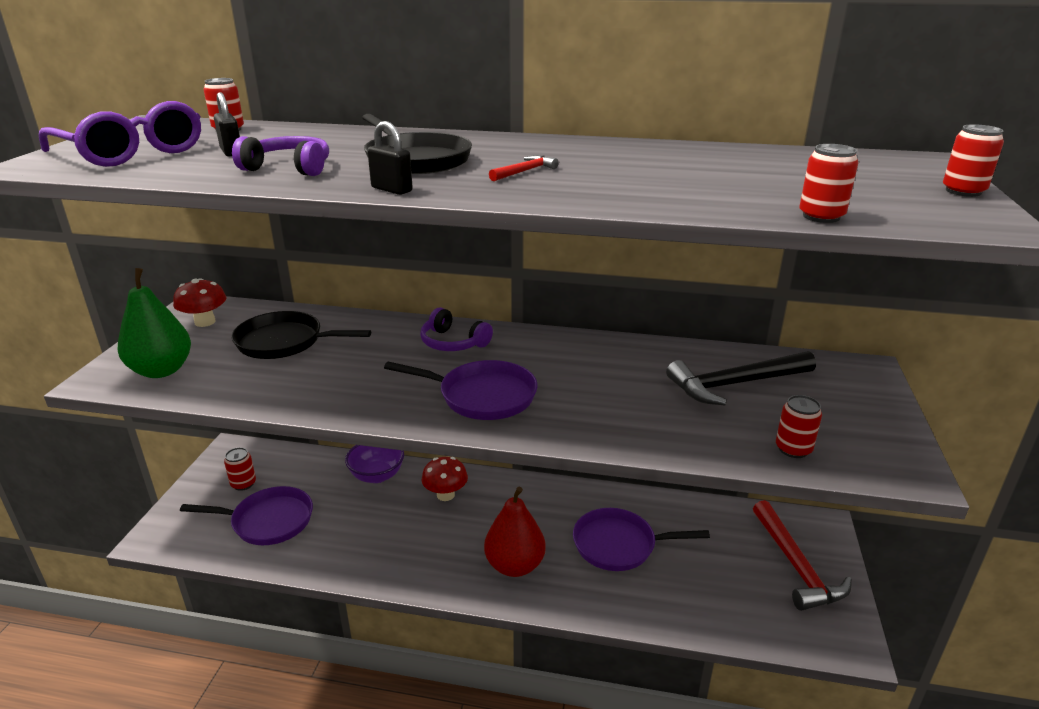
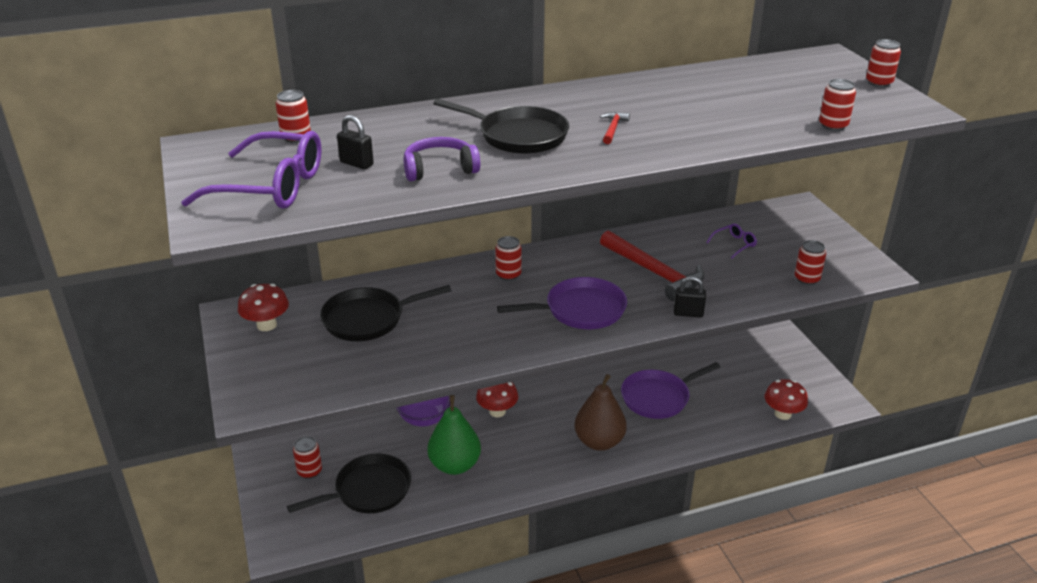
camera: 30 degrees left, 5 degrees up
(162, 370) = (294, 379): green pear -> green pear (455, 465)
(268, 521) = (368, 490): purple pan -> black pan
(391, 189) = (554, 171): black padlock -> black padlock (688, 313)
(453, 342) = (508, 275): purple headphones -> red can
(514, 565) = (599, 442): red pear -> brown pear
(735, 384) = (735, 244): black hammer -> purple glasses
(755, 624) = (782, 414): none -> red mushroom
(795, 566) = (779, 366): red hammer -> red hammer (654, 273)

